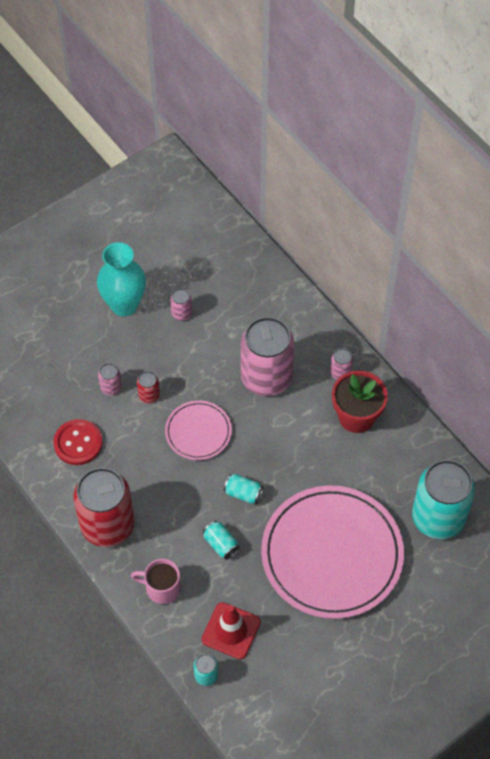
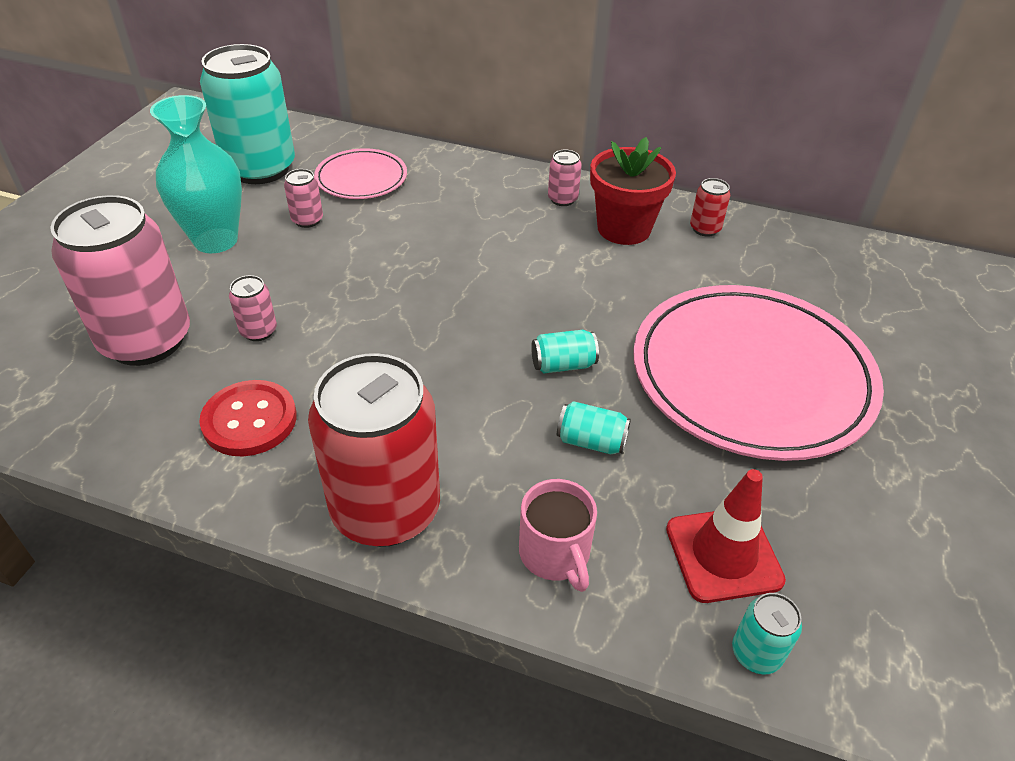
camera: 35 degrees left, 15 degrees down
(149, 395) = (326, 316): red can -> red can (705, 229)
(162, 588) = (555, 554): pink mug -> pink mug turned 90 degrees counterclockwise
(198, 432) = (435, 326): pink plate -> pink plate (361, 178)
(266, 378) = (477, 237): pink can -> pink can (146, 340)
(438, 518) = (823, 278): turquoise can -> turquoise can (260, 169)

